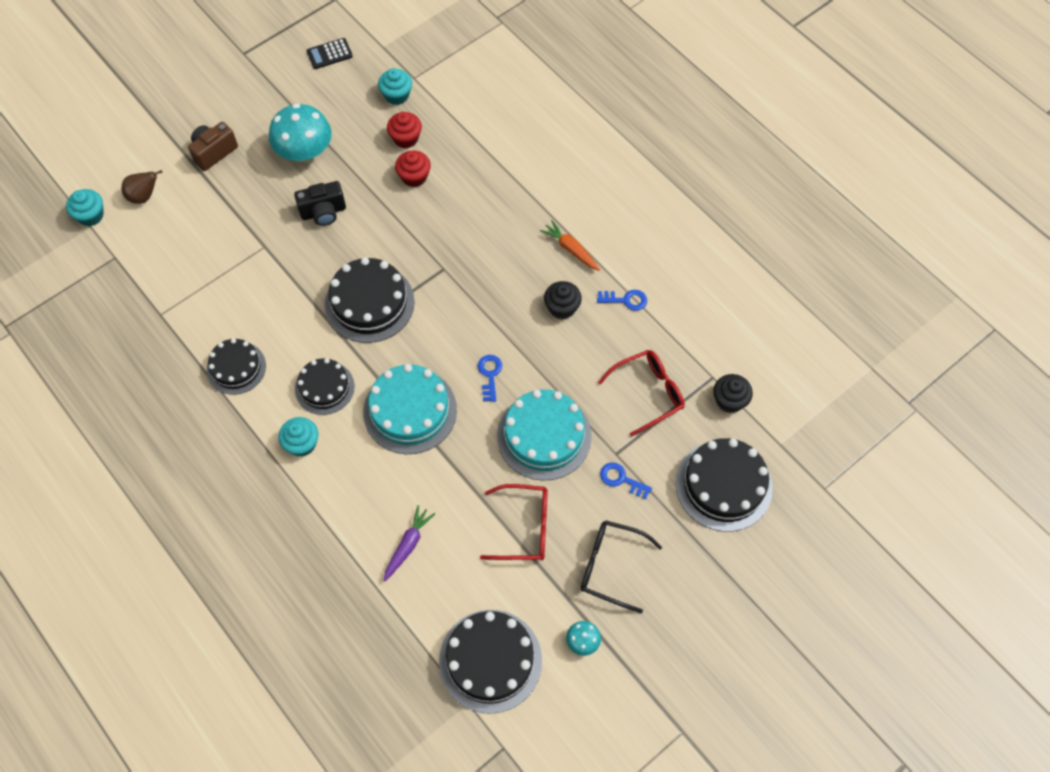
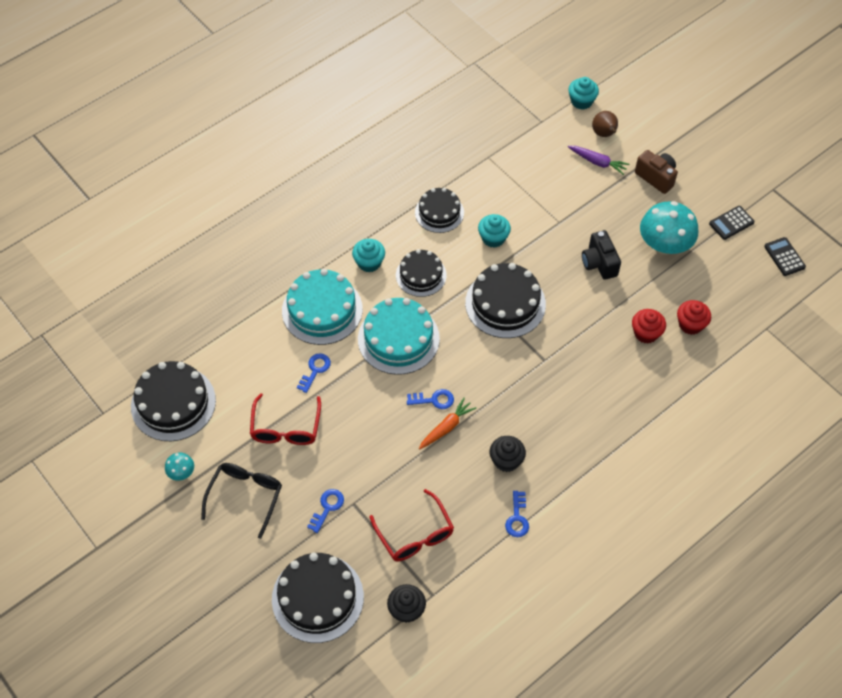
camera: 90 degrees right, 5 degrees down
(283, 92) = (731, 223): none -> black calculator
(396, 95) = (742, 315): turquoise cupcake -> turquoise cupcake (493, 238)
(408, 545) = (276, 342): purple carrot -> purple carrot (597, 162)
(449, 499) = (315, 370): none -> blue key
(544, 436) = (372, 444): turquoise cake -> turquoise cake (322, 310)
(571, 249) = (573, 469): orange carrot -> orange carrot (446, 427)

